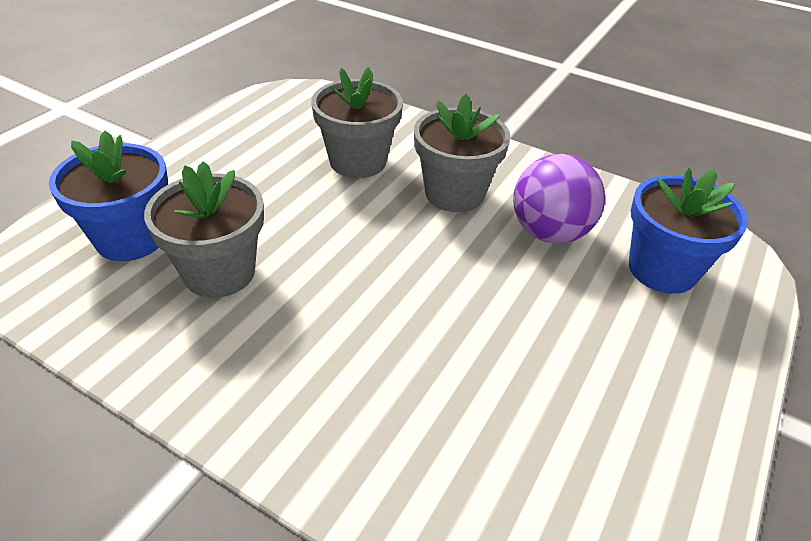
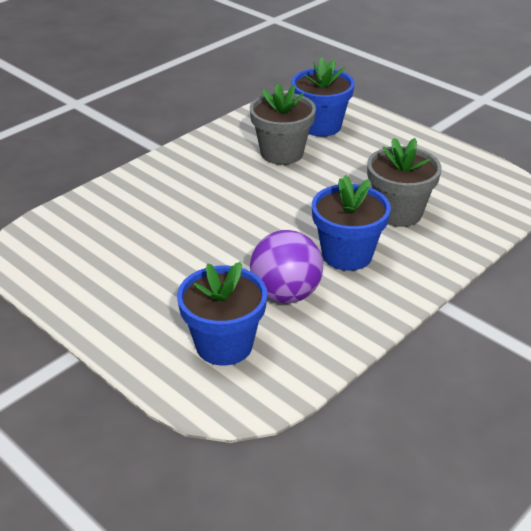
camera: 105 degrees right, 5 degrees down
(454, 193) = (347, 254): grey flower pot -> blue flower pot

